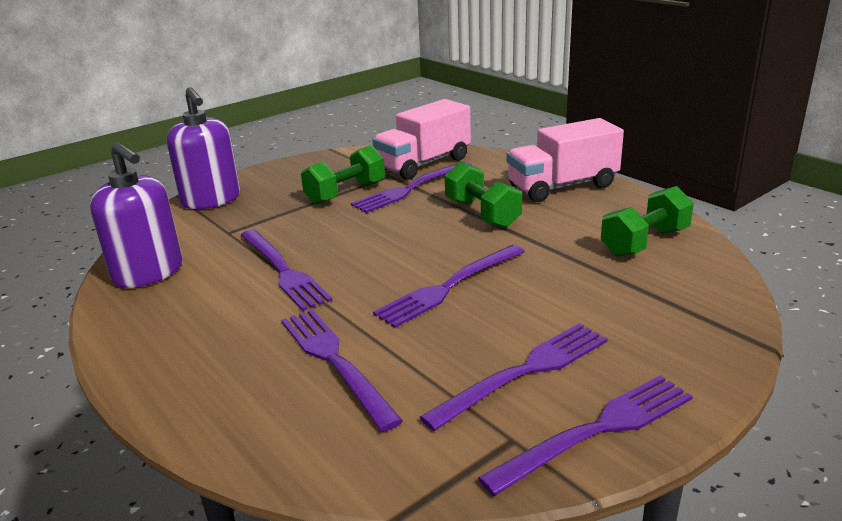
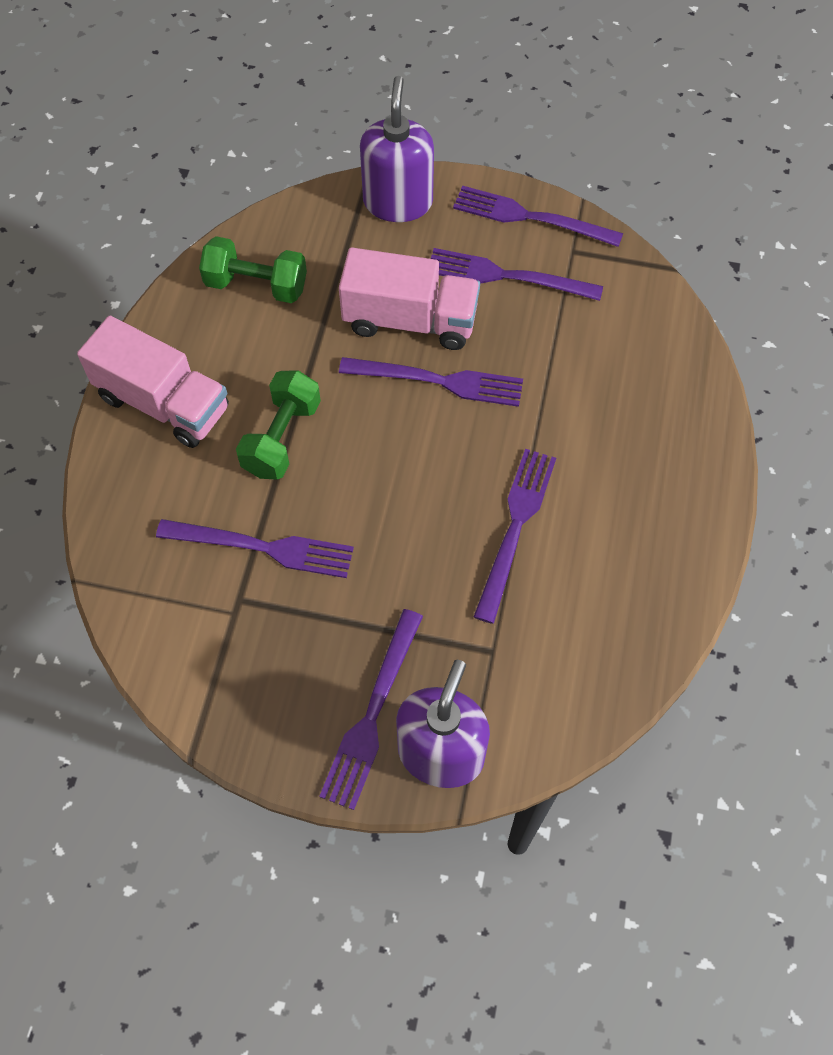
camera: 130 degrees left, 35 degrees up
(148, 273) = (614, 645): purple soap dispenser -> purple soap dispenser (398, 202)
(334, 361) = (590, 388): purple fork -> purple fork (372, 714)
(345, 193) = (320, 609): green dumbbell -> none
(424, 164) = (178, 585): pink truck -> pink truck (410, 320)

